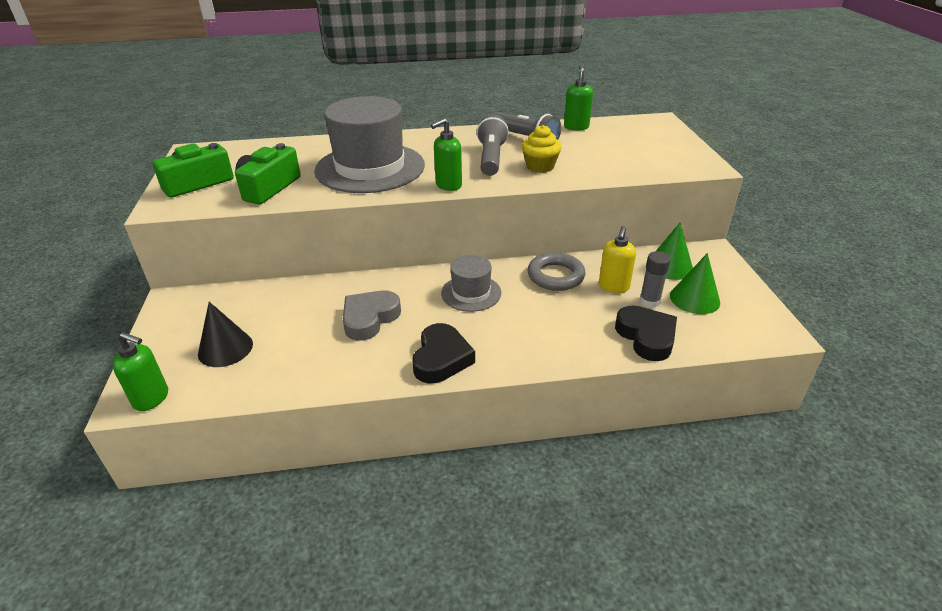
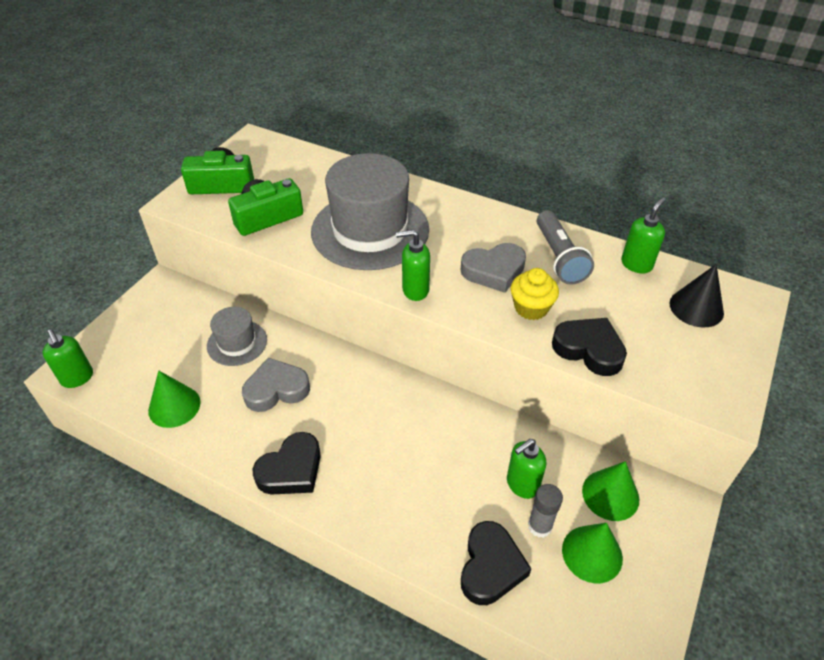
camera: 35 degrees right, 10 degrees up
(225, 348) = (155, 358): black cone -> black cone (696, 308)
(284, 370) = (174, 406): none -> green cone
(471, 293) = (382, 410): grey hat -> grey hat (237, 343)
(491, 158) = (494, 271): grey flashlight -> grey heart
(555, 276) = (478, 436): grey ring -> none
(601, 172) = (589, 349): none -> black heart
(613, 287) = (522, 484): yellow soap dispenser -> green soap dispenser

